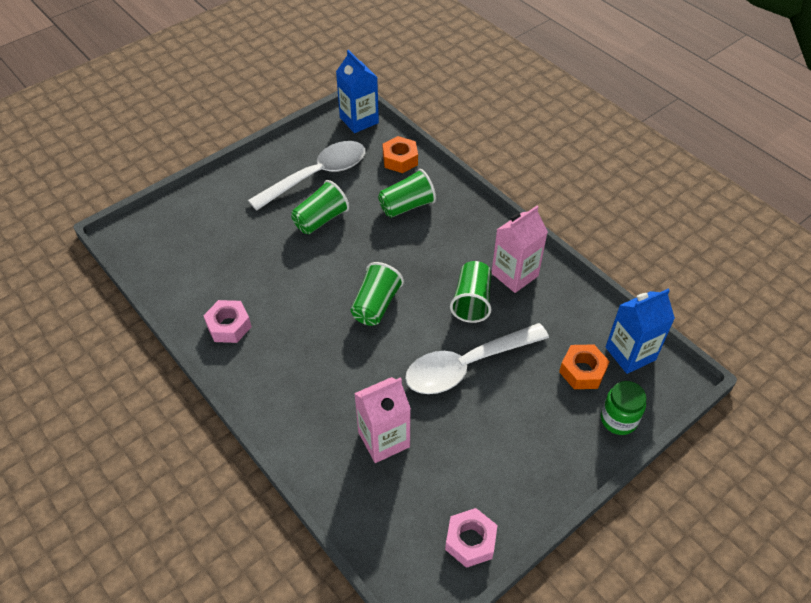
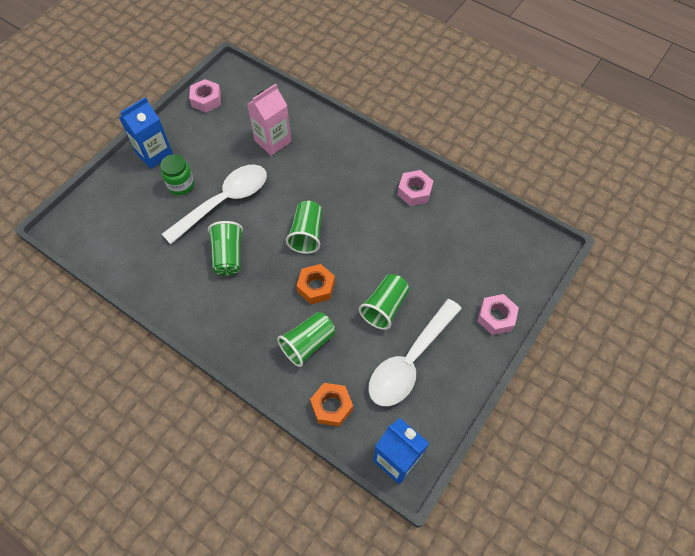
camera: 165 degrees right, 10 degrees up
(219, 191) = (496, 317): none -> pink nut
(514, 274) = (194, 290): pink carton -> none
(582, 371) = (135, 217): orange nut -> orange nut (316, 287)
(618, 419) = (110, 188): green jar -> green jar (181, 185)
(630, 353) = (96, 239): blue carton -> blue carton (154, 154)

